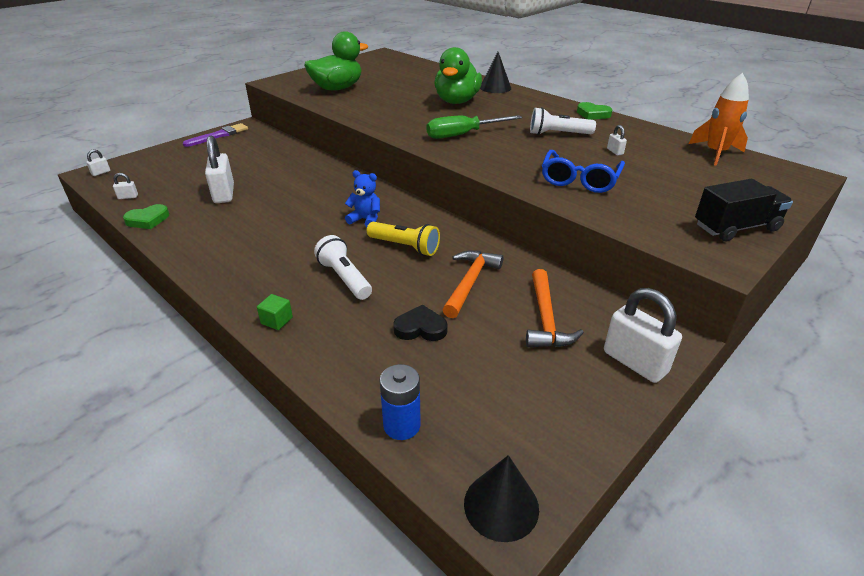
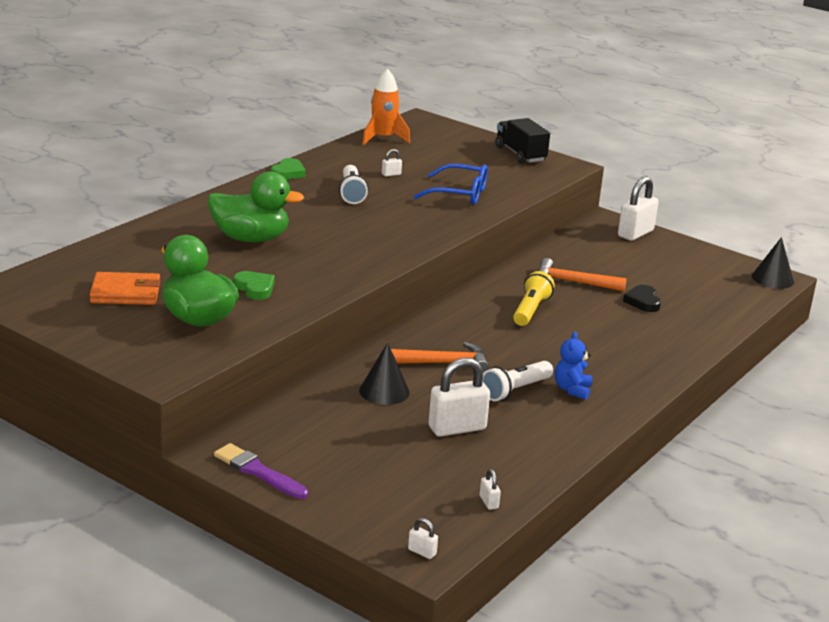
camera: 100 degrees left, 10 degrees down
(148, 220) = (540, 469): green heart -> green heart (255, 288)
(277, 320) = (669, 361): green cube -> none
(344, 278) = (595, 336): white flashlight -> white flashlight (515, 390)
(365, 220) = (487, 332): blue teddy bear -> blue teddy bear (572, 390)
(377, 74) = (125, 293): none -> orange wallet
(402, 425) = (739, 306): blue battery -> none
(463, 135) = (364, 237): green screwdriver -> none
(495, 87) = (193, 215): black cone -> black cone (384, 391)
(546, 319) = (606, 257): orange hammer -> orange hammer (443, 363)

